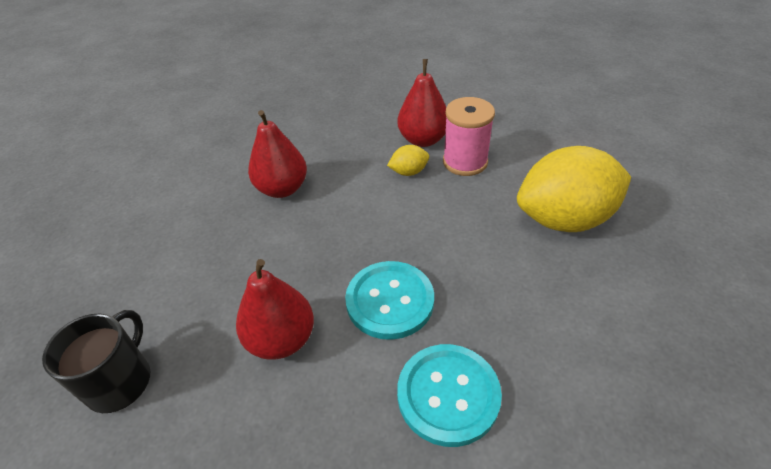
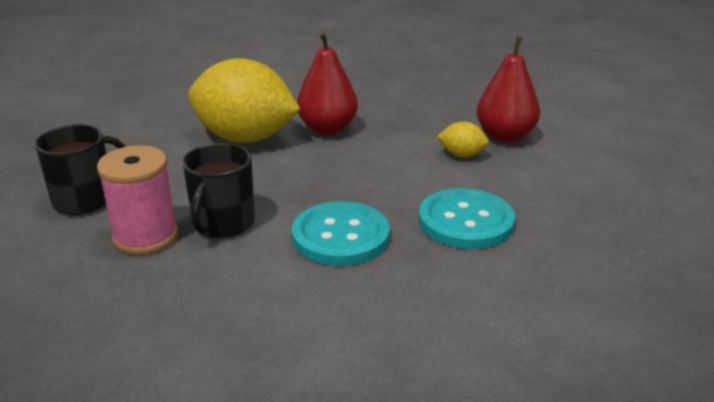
camera: 30 degrees right, 15 degrees down
(281, 339) = (223, 224): red pear -> black mug
(448, 395) = (323, 317): turquoise button -> turquoise button (466, 221)
(465, 162) = (532, 166): pink spool -> pink spool (145, 236)
(564, 219) = (595, 247): yellow lemon -> yellow lemon (245, 138)

